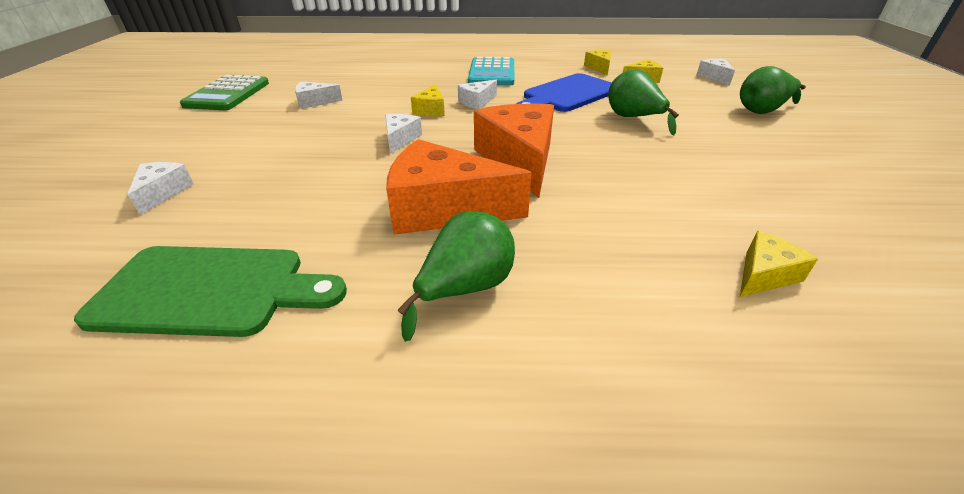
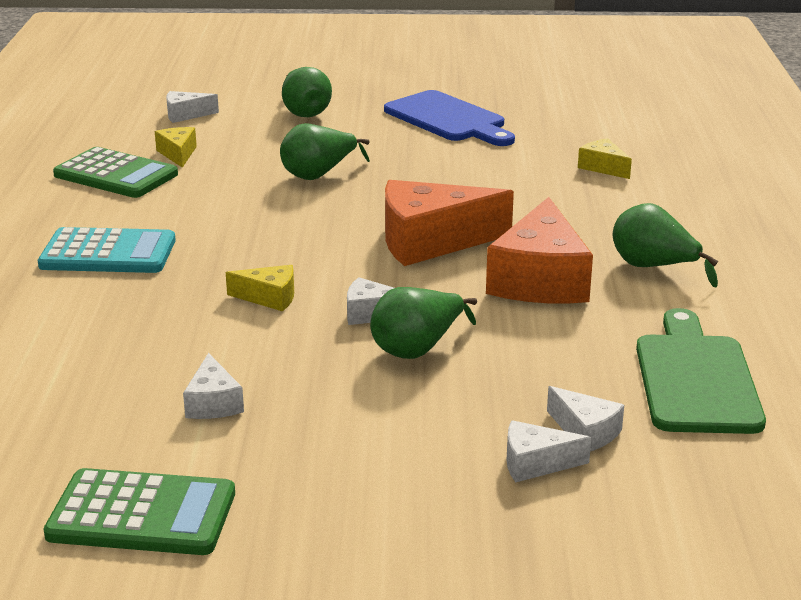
camera: 90 degrees left, 10 degrees down
(344, 154) = (418, 349): none -> green pear
(477, 102) = (243, 265): white cheese -> white cheese (585, 432)
(567, 94) = (228, 204): blue cutting board -> blue cutting board (448, 119)
(599, 68) = (116, 175): yellow cheese -> green calculator

